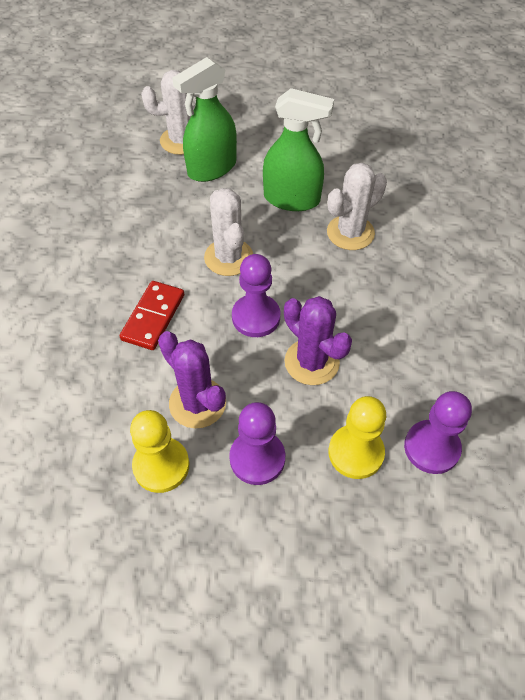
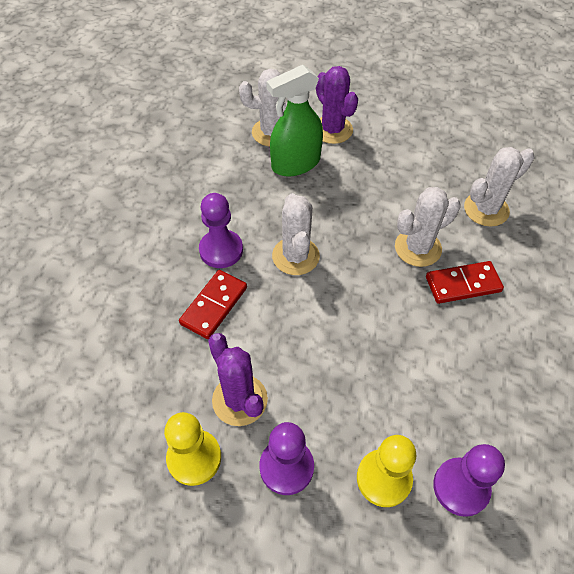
camera: 10 degrees right, 0 degrees up
(256, 317) = (311, 321): purple pawn -> purple pawn (221, 250)
(292, 199) = (367, 205): green spray bottle -> none
(311, 362) = (357, 376): purple cactus -> purple cactus (332, 130)
(400, 260) = (463, 284): none -> red domino
(411, 187) = (486, 209): none -> white cactus

